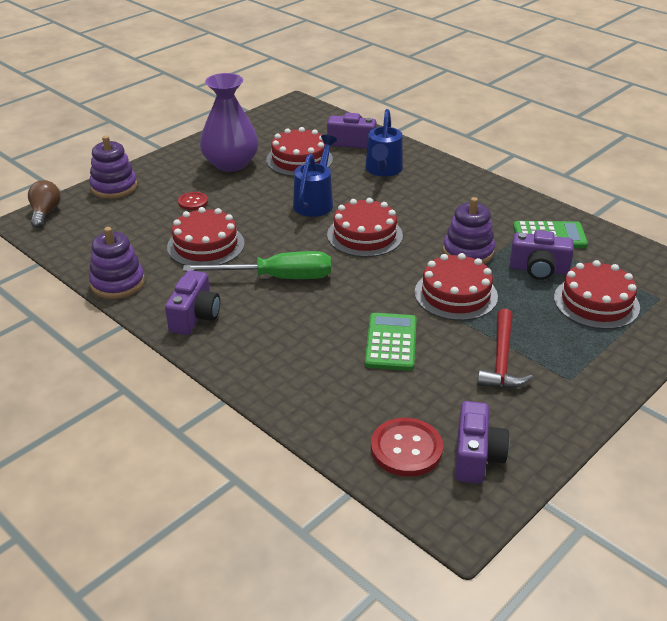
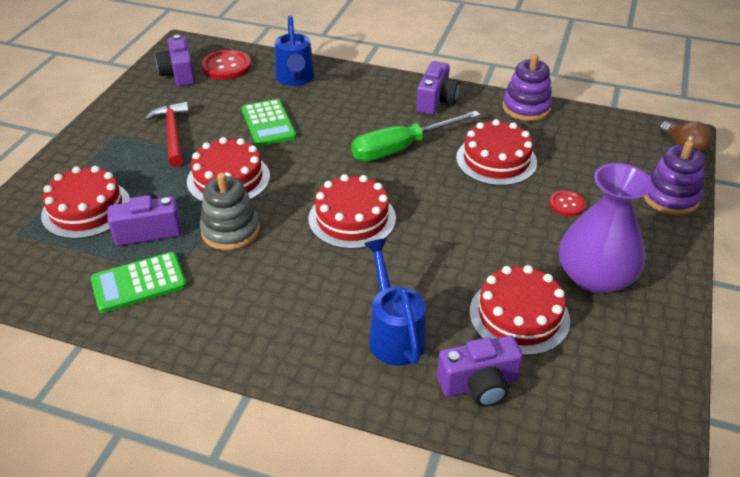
camera: 155 degrees right, 5 degrees up
(195, 316) = (436, 101): purple camera -> purple camera turned 150 degrees counterclockwise
(315, 201) = (439, 248): blue watering can -> blue watering can (295, 79)
(468, 252) = (230, 230): purple stacking toy -> grey stacking toy

